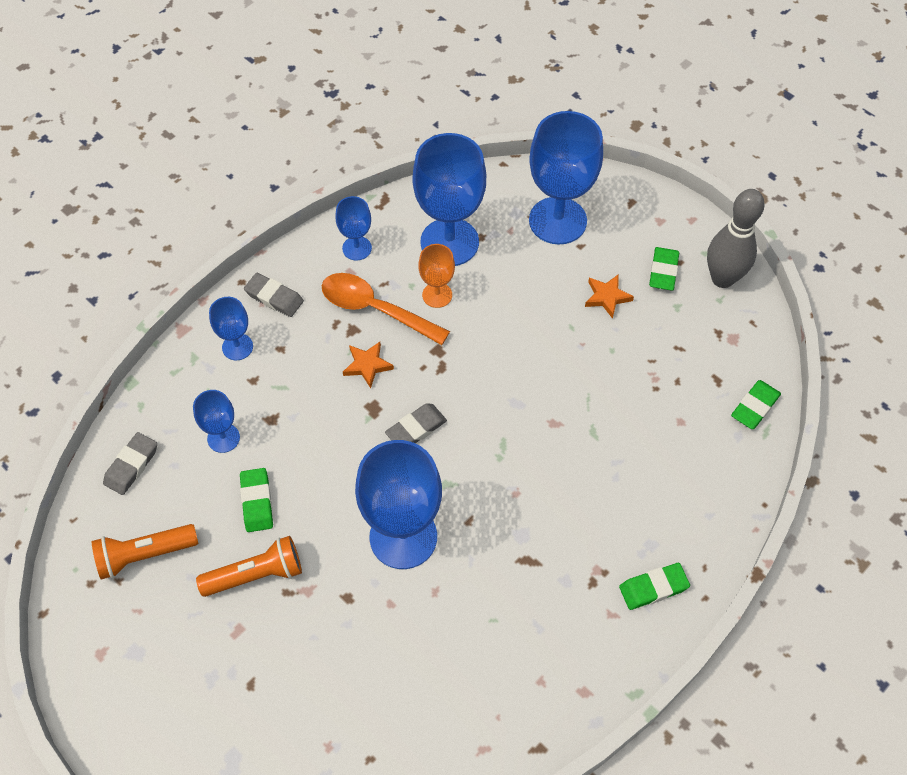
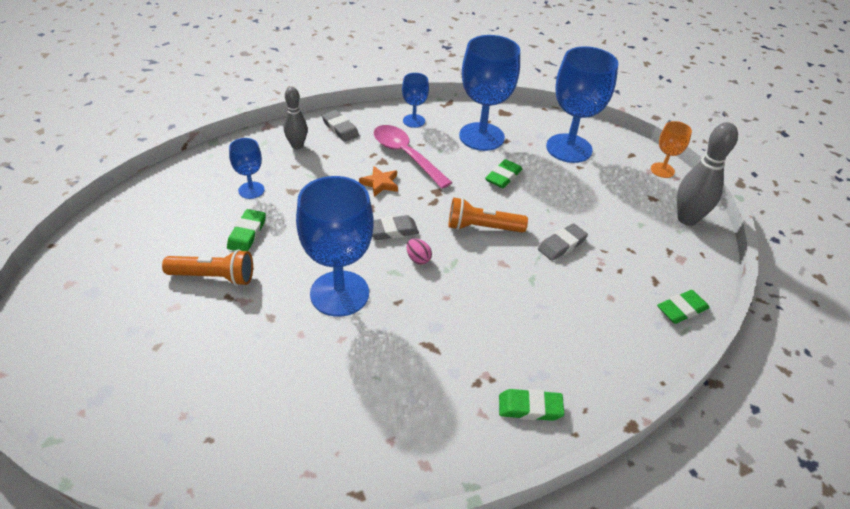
camera: 20 degrees right, 15 degrees down
(131, 465) = (179, 184): grey eraser -> grey eraser (562, 245)
(145, 555) = (146, 237): orange flashlight -> orange flashlight (482, 228)
(237, 347) = (297, 146): blue goblet -> grey bowling pin
(375, 309) = (406, 155): orange spoon -> pink spoon
(437, 295) = (455, 161): orange goblet -> orange goblet (662, 170)
(463, 456) = (418, 259): none -> pink egg
(607, 297) = (585, 201): orange star -> none
(663, 271) = (639, 200): green eraser -> green eraser (503, 177)

